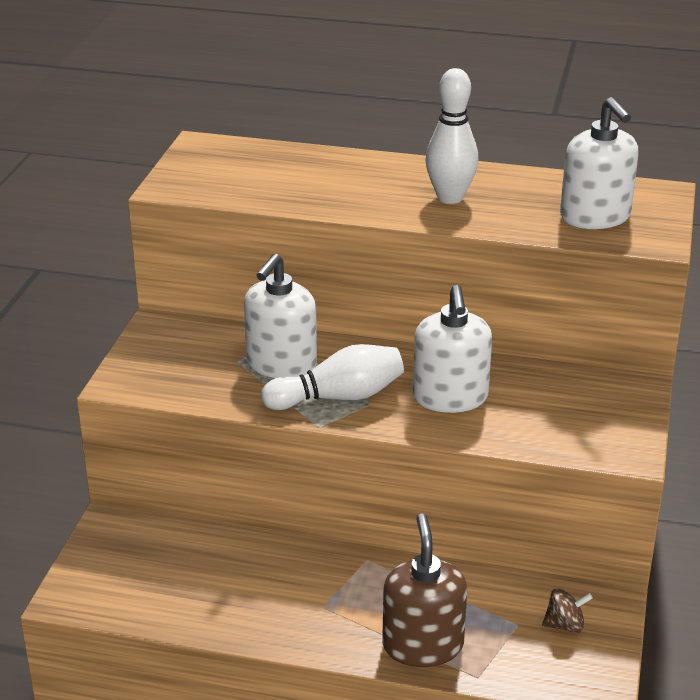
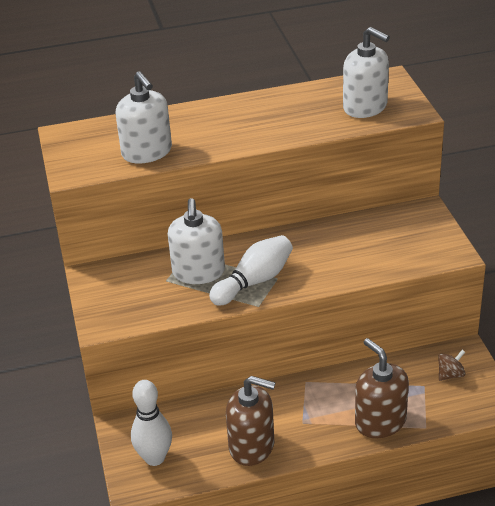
camera: 25 degrees left, 5 degrees up
(239, 609) = (252, 446): none -> brown soap dispenser
(450, 197) = (266, 121): white bowling pin -> white bowling pin (154, 458)
(450, 397) = (323, 256): white soap dispenser -> white soap dispenser (147, 152)

